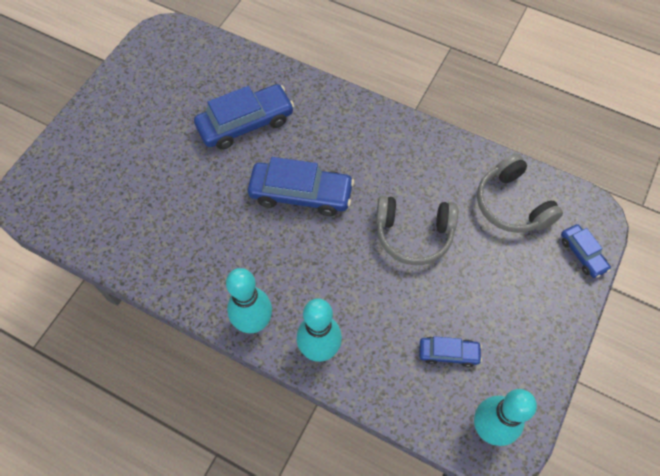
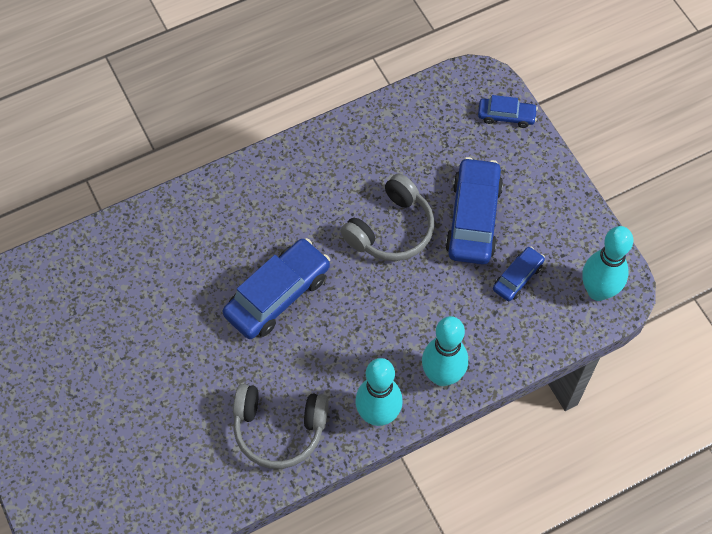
camera: 55 degrees left, 0 degrees up
(245, 123) = (157, 295): blue car -> blue car (473, 218)
(512, 204) = (422, 133): grey headphones -> grey headphones (279, 429)

